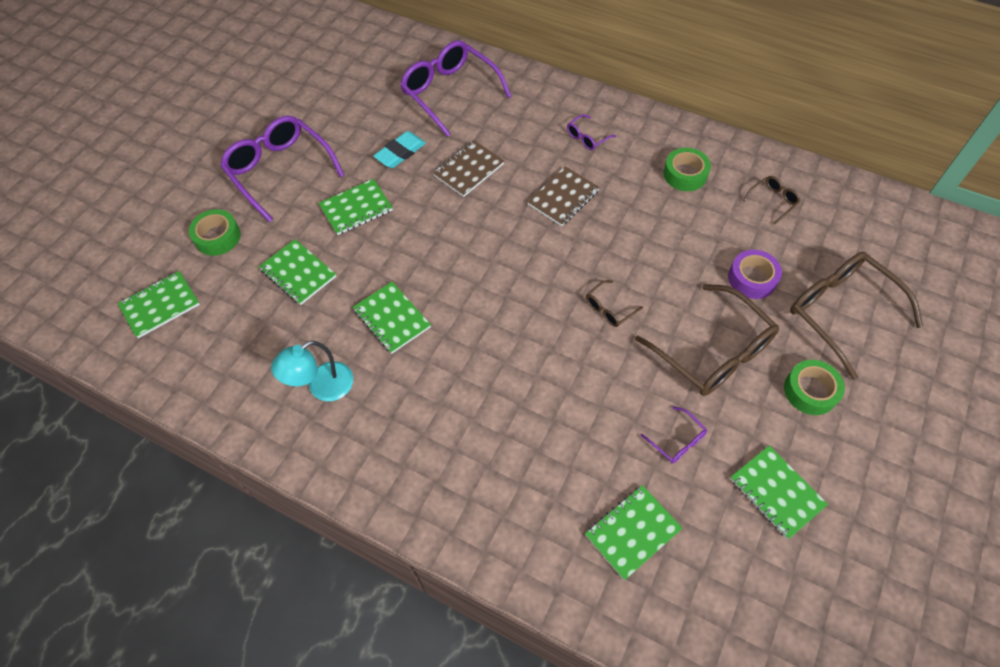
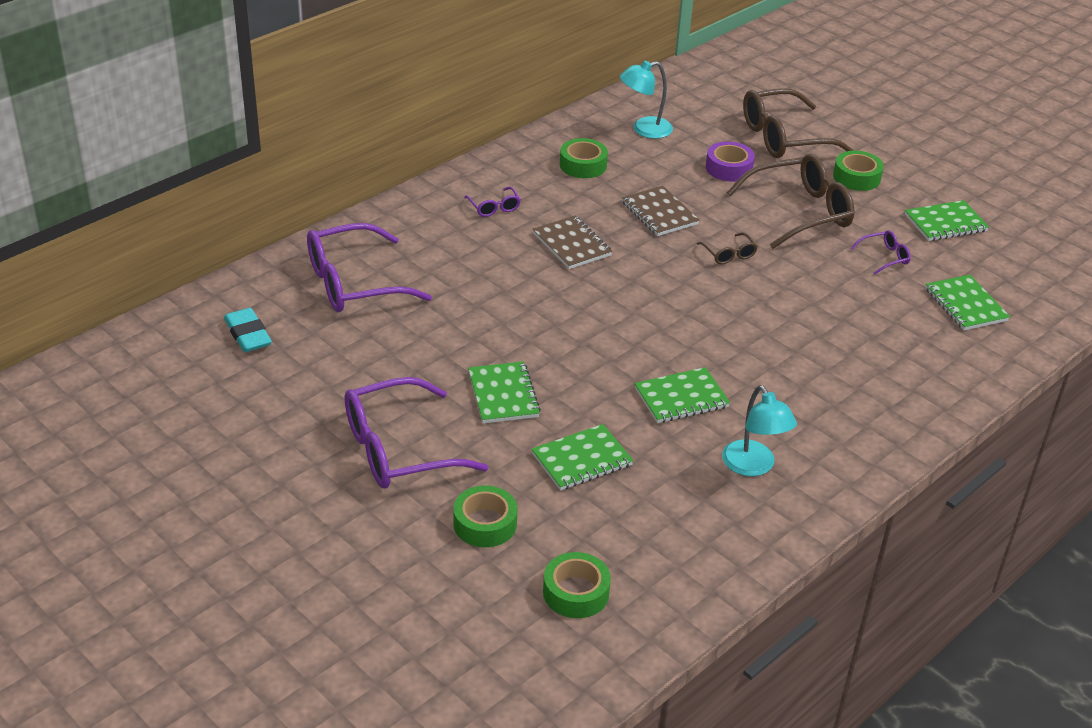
camera: 75 degrees left, 20 degrees down
(160, 305) = (576, 592): green notebook -> green tape
(400, 153) = (431, 342): turquoise eraser -> turquoise eraser (248, 334)
(468, 170) = (492, 298): brown notebook -> brown notebook (659, 213)
(773, 201) = (644, 129): brown glasses -> turquoise lamp

